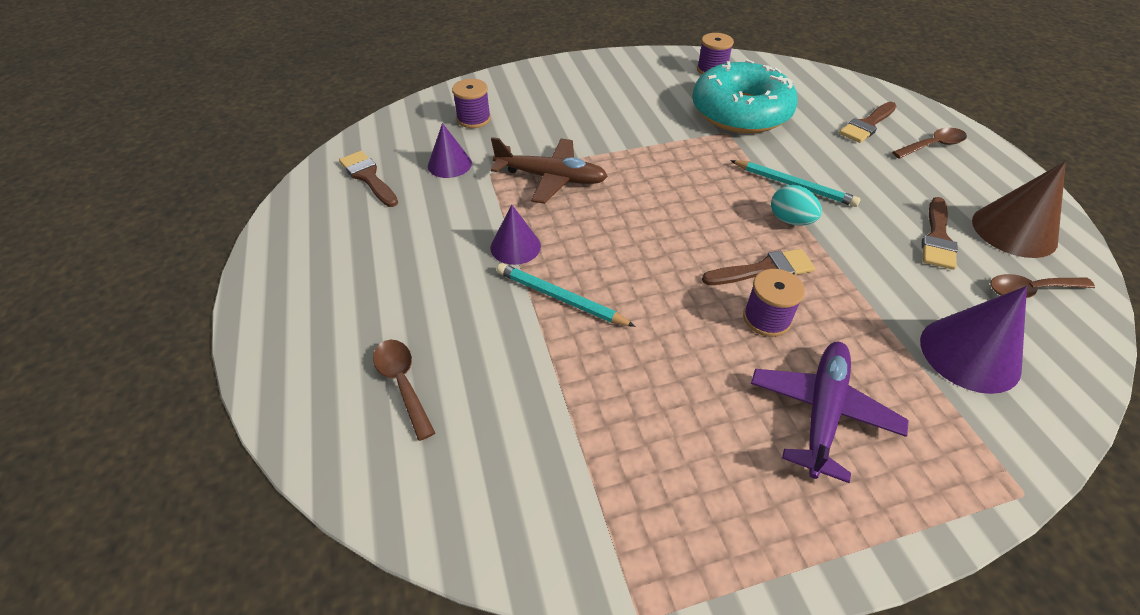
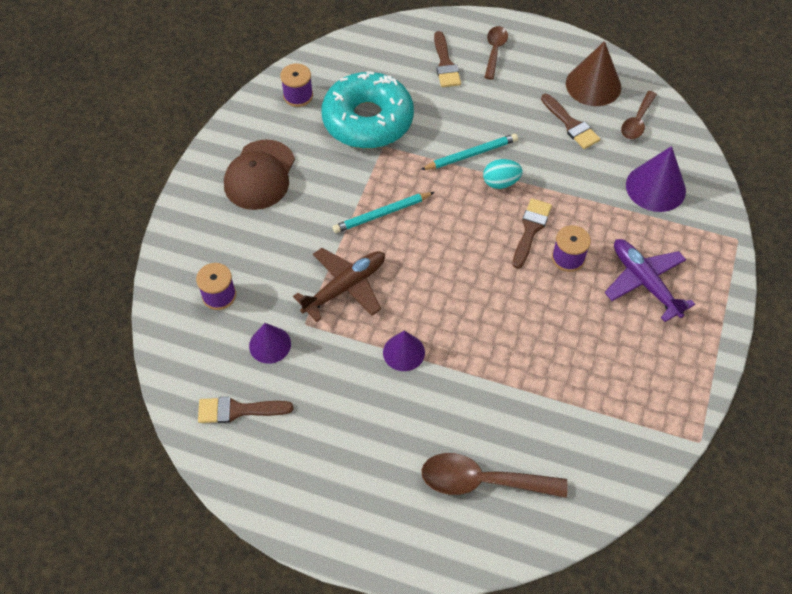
camera: 55 degrees left, 10 degrees up
(402, 383) = (482, 481): brown spoon -> brown spoon, size x1.59
(560, 298) = (473, 354): turquoise pencil -> turquoise pencil (382, 214)
(611, 87) = (260, 175): none -> brown cap

